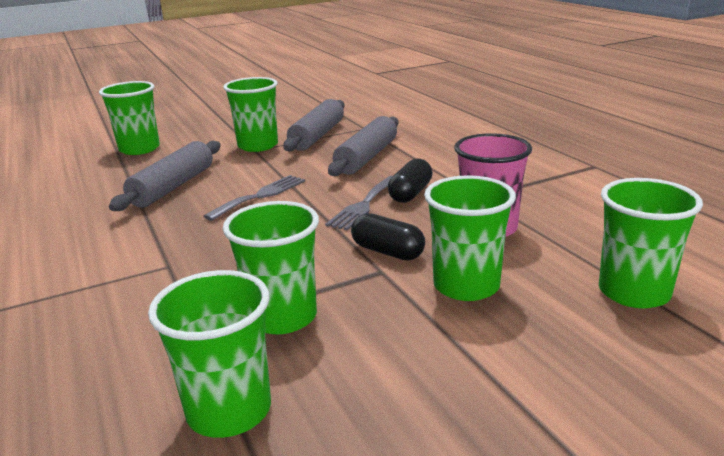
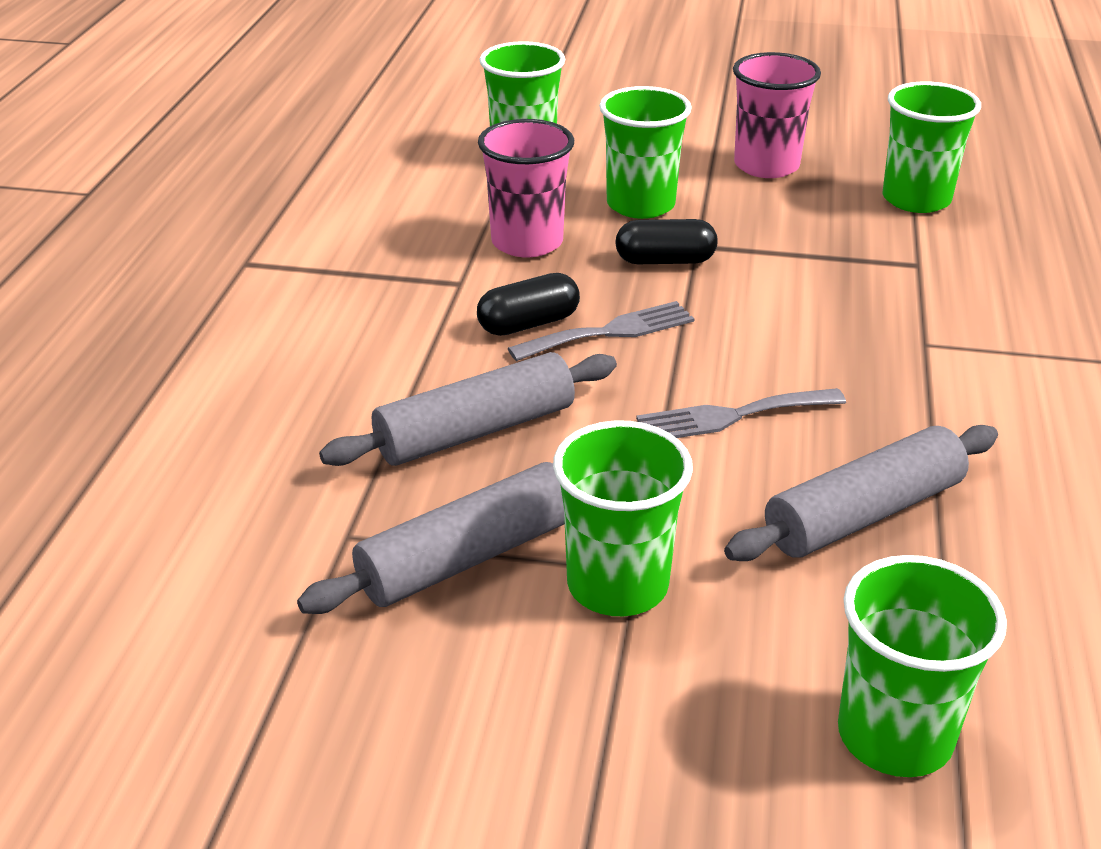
camera: 145 degrees left, 10 degrees up
(282, 317) = (831, 242): green cup -> none
(387, 251) = (665, 261): black capsule -> black capsule turned 75 degrees counterclockwise
(422, 385) = (766, 166): none -> pink cup

